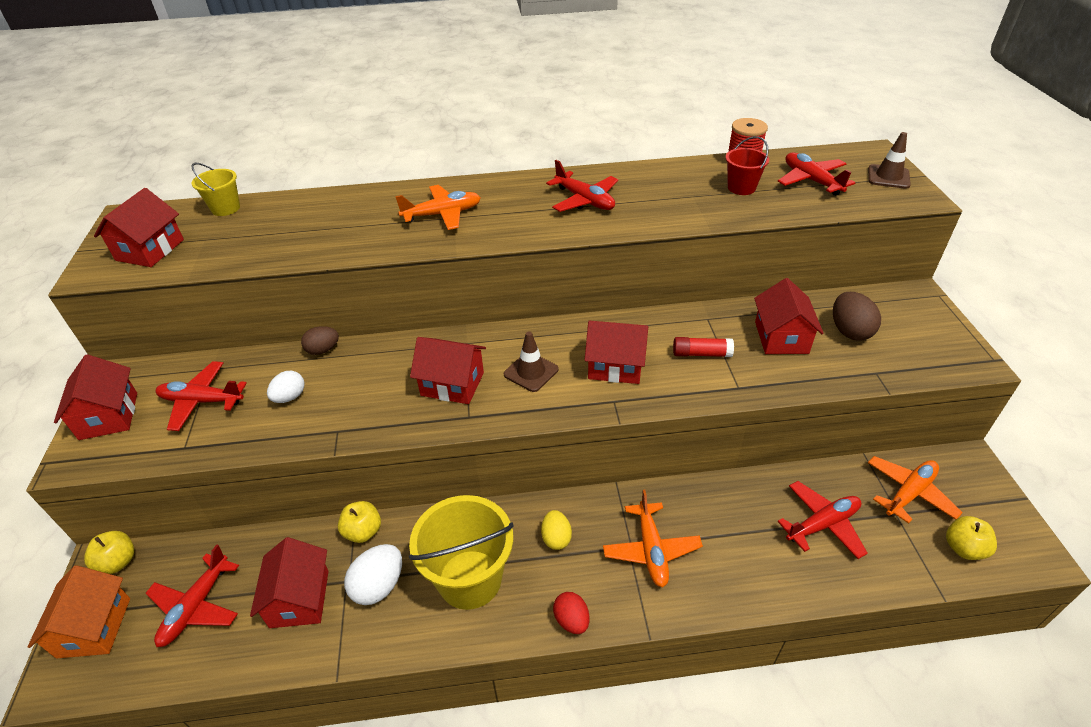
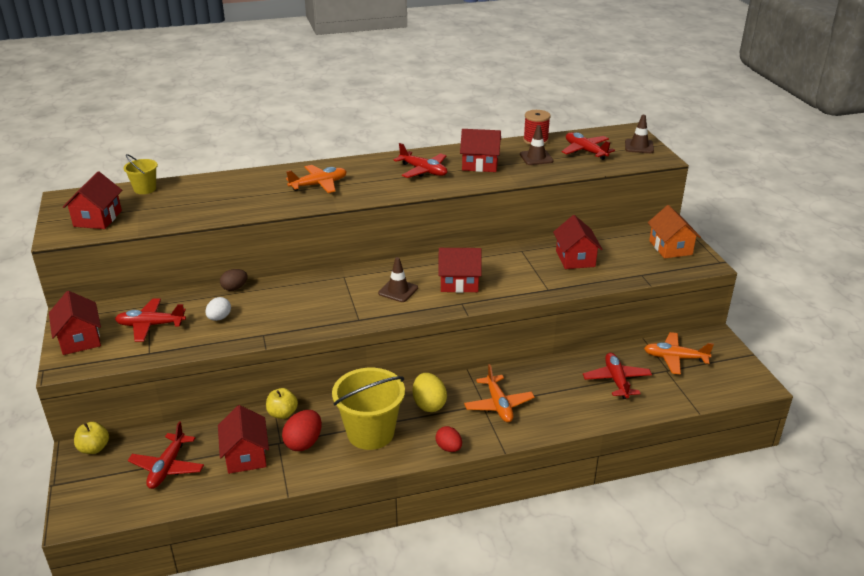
camera: 10 degrees left, 10 degrees down
(94, 627) = (91, 486): orange house -> orange house (670, 247)
(379, 586) = (304, 443): white egg -> red egg
(452, 384) = (341, 301): red house -> red house (480, 164)
(556, 538) = (429, 404): yellow egg -> yellow egg, size x1.50
(701, 354) = (519, 272): red glue stick -> none
(741, 188) = (536, 158): red bucket -> brown traffic cone
(822, 524) = (616, 380): red plane -> red plane turned 60 degrees counterclockwise
(849, 331) = (622, 252): brown egg -> none
(909, 493) = (675, 358): orange plane -> orange plane turned 120 degrees counterclockwise
(963, 548) = (711, 385): yellow apple -> none

